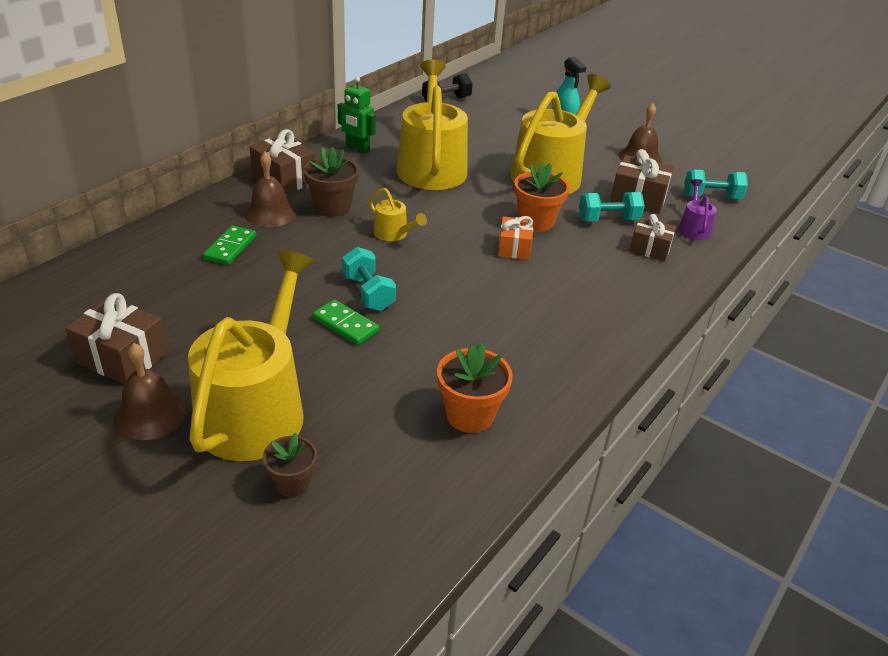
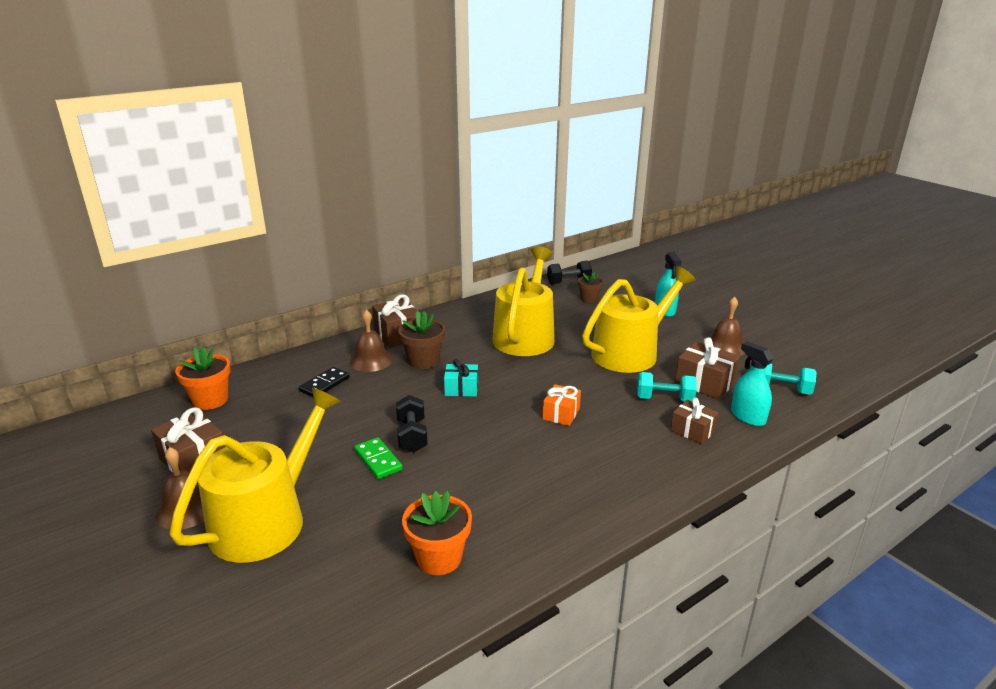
camera: 20 degrees right, 10 degrees down
(230, 248) = (324, 384): green domino -> black domino
(292, 483) = (257, 588): brown flower pot -> brown flower pot (589, 299)
(357, 149) = (470, 316): green robot -> none
(368, 293) = (412, 436): turquoise dumbbell -> black dumbbell
(393, 234) = (461, 389): yellow watering can -> turquoise gift
(536, 222) = (594, 393): orange flower pot -> orange flower pot (210, 400)
(693, 228) = (748, 417): purple watering can -> turquoise spray bottle

